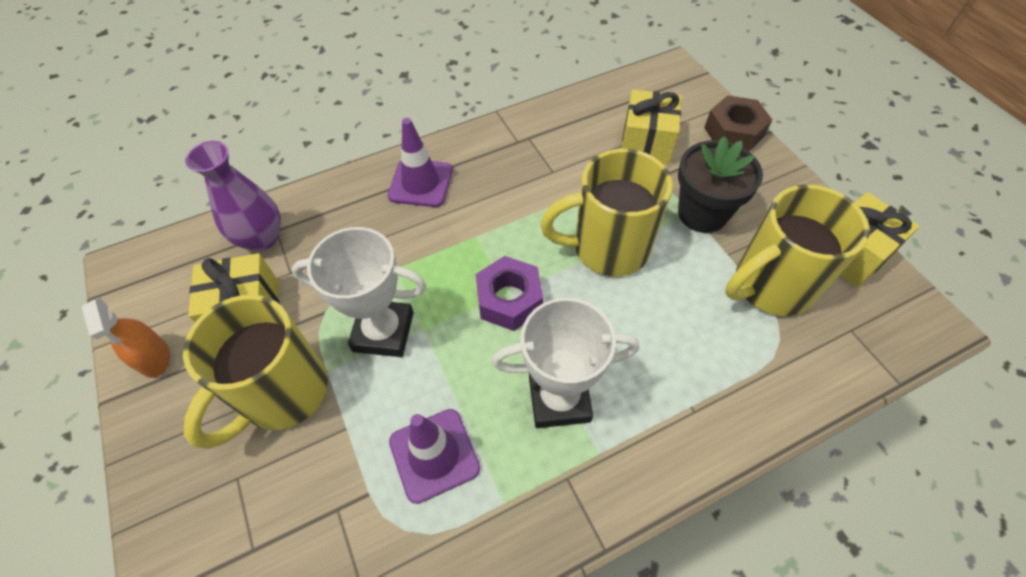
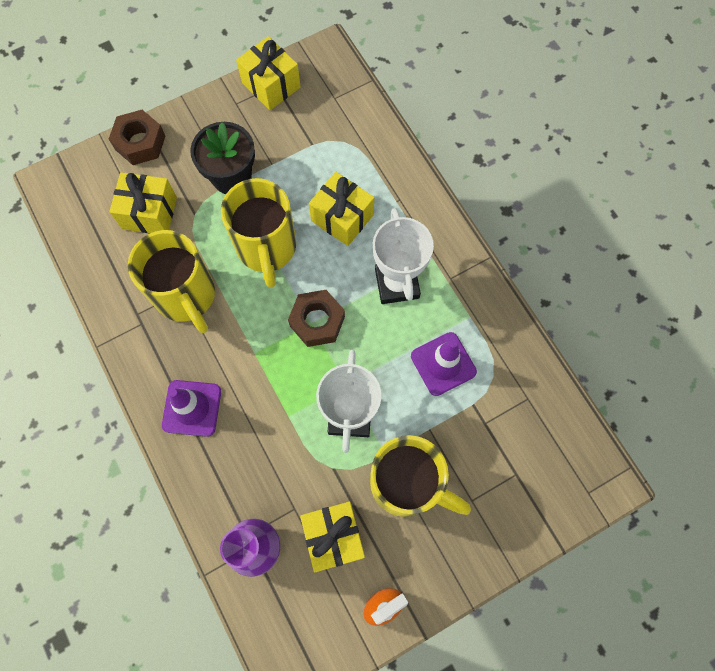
camera: 95 degrees left, 15 degrees up
(509, 299) = (317, 321): purple nut -> brown nut
(657, 333) = (342, 218): none -> yellow gift
(770, 286) = (300, 140): yellow mug -> yellow mug (186, 296)

